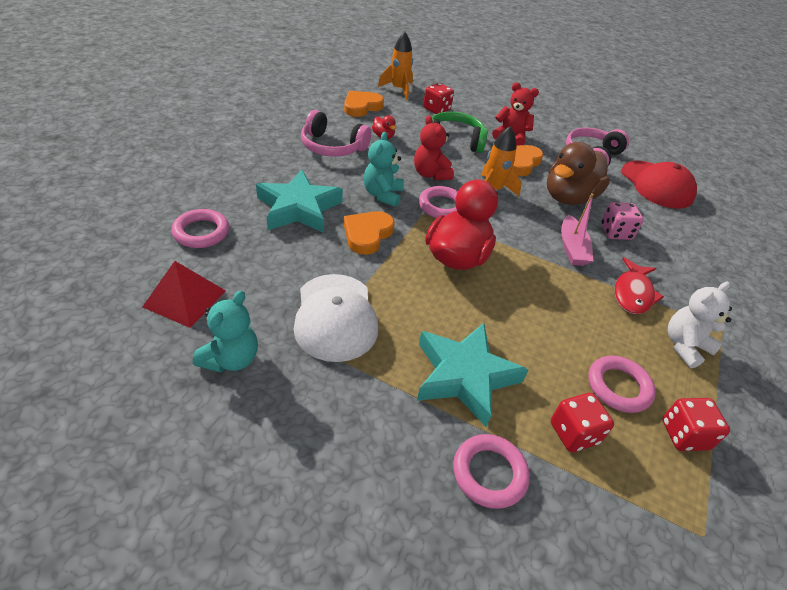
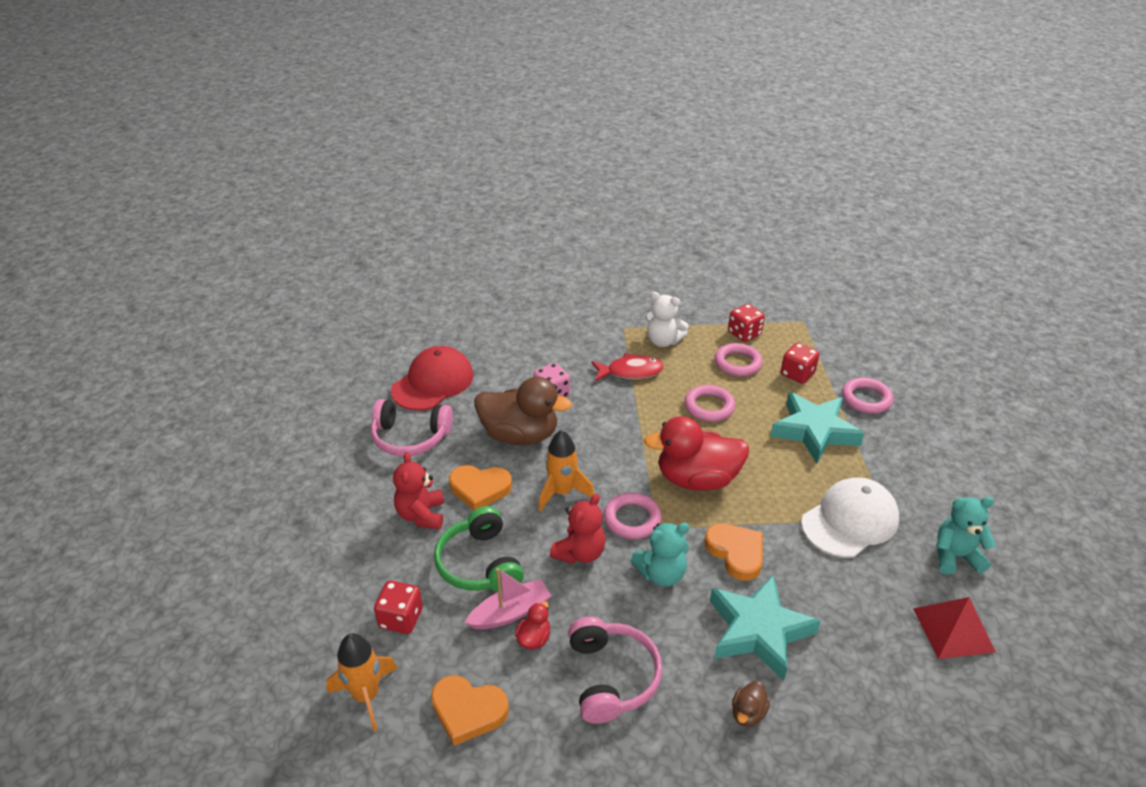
camera: 115 degrees left, 5 degrees down
(201, 232) = (882, 686): pink ring -> pink ring (709, 406)
(257, 175) = (747, 713): none -> brown duck
(367, 234) = (736, 553): orange heart -> orange heart turned 120 degrees counterclockwise
(572, 248) = (605, 415): pink boat -> pink boat (510, 612)

